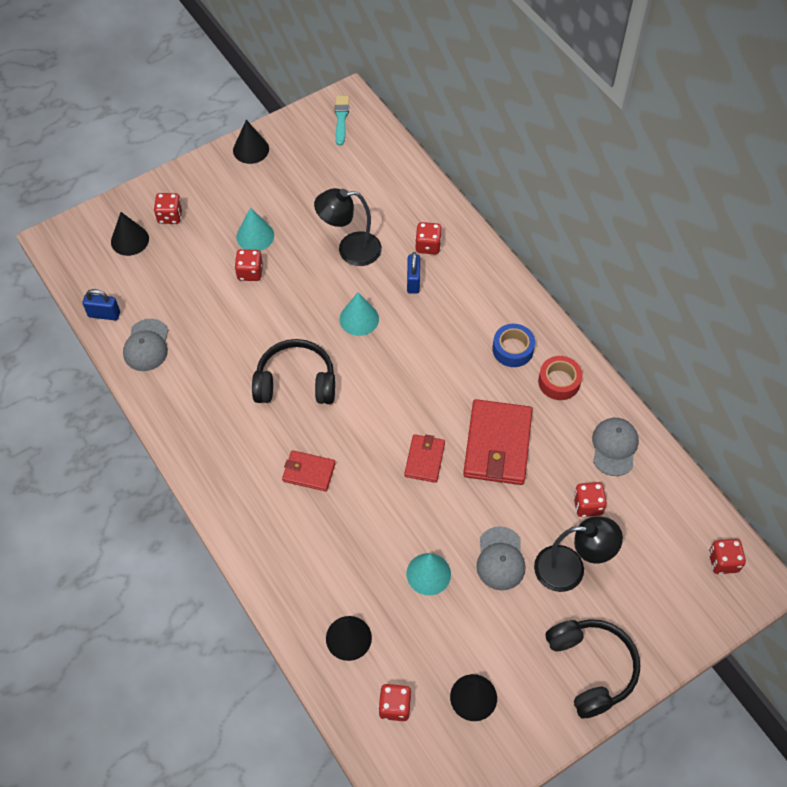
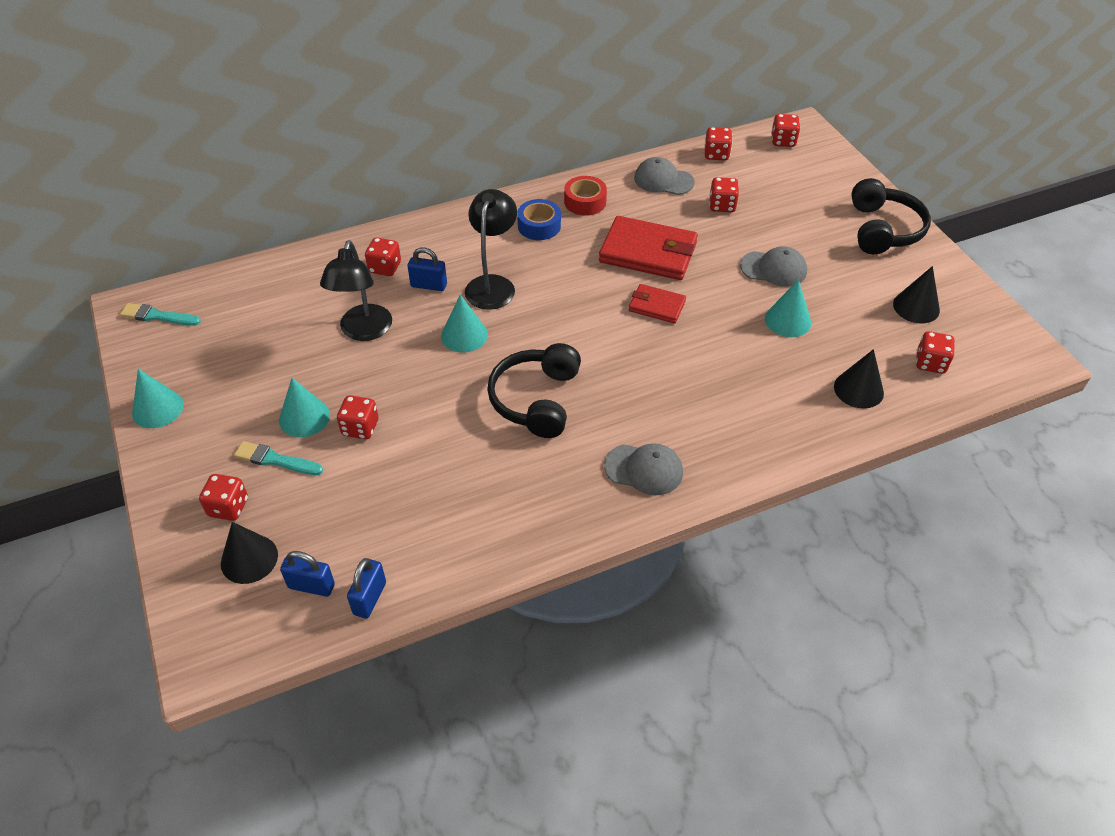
camera: 80 degrees left, 10 degrees down
(111, 280) = (311, 586): none -> blue padlock
(146, 345) = (438, 549): grey cap -> grey cap (644, 469)
(213, 230) = (275, 460): none -> turquoise brush
(251, 149) = (158, 408): black cone -> turquoise cone
(308, 472) = (658, 401): red wallet -> none
(570, 569) = (786, 226): black lamp -> black lamp (492, 284)
(591, 668) = (883, 229): black headphones -> black headphones turned 105 degrees clockwise
(675, 494) = (716, 154): none -> red dice

